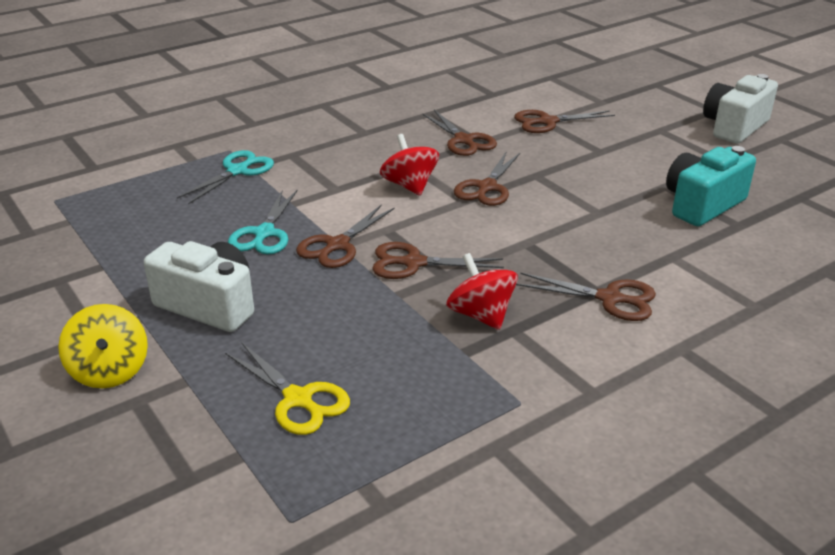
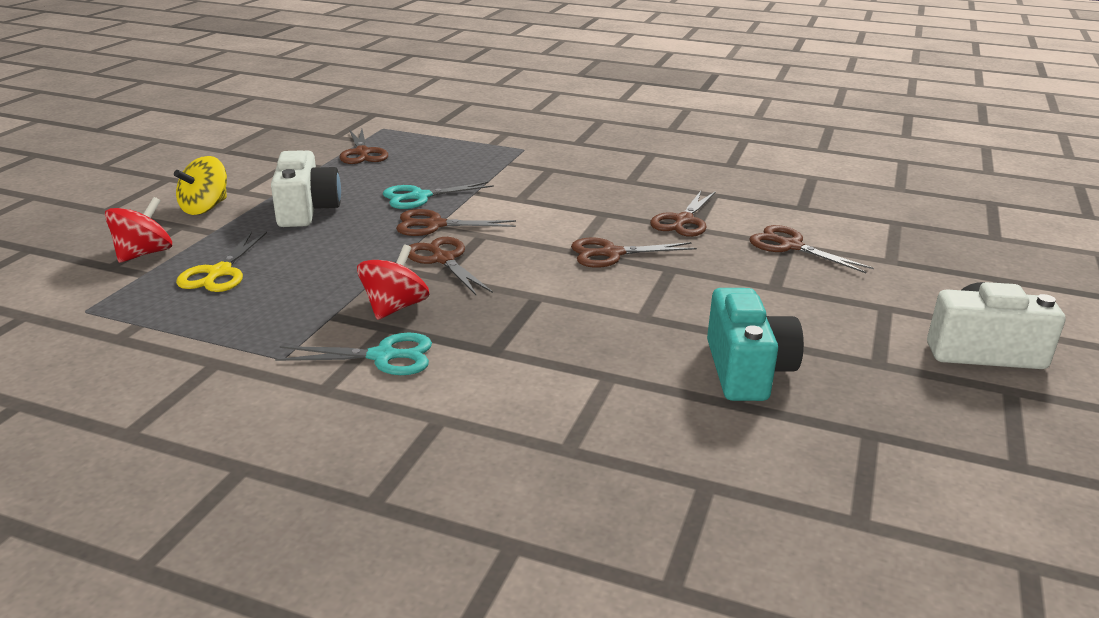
camera: 55 degrees right, 5 degrees down
(237, 171) = (496, 161): turquoise scissors -> turquoise scissors (382, 356)
(409, 186) = (566, 223): red spinning top -> red spinning top (144, 254)
(609, 298) = (487, 360): brown scissors -> brown scissors (362, 153)
(702, 205) = (747, 370): turquoise camera -> turquoise camera turned 75 degrees clockwise

